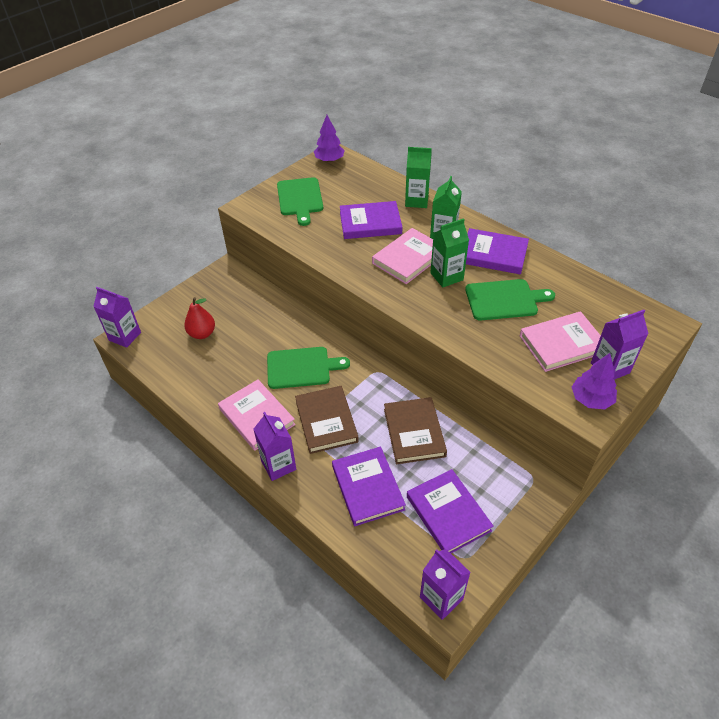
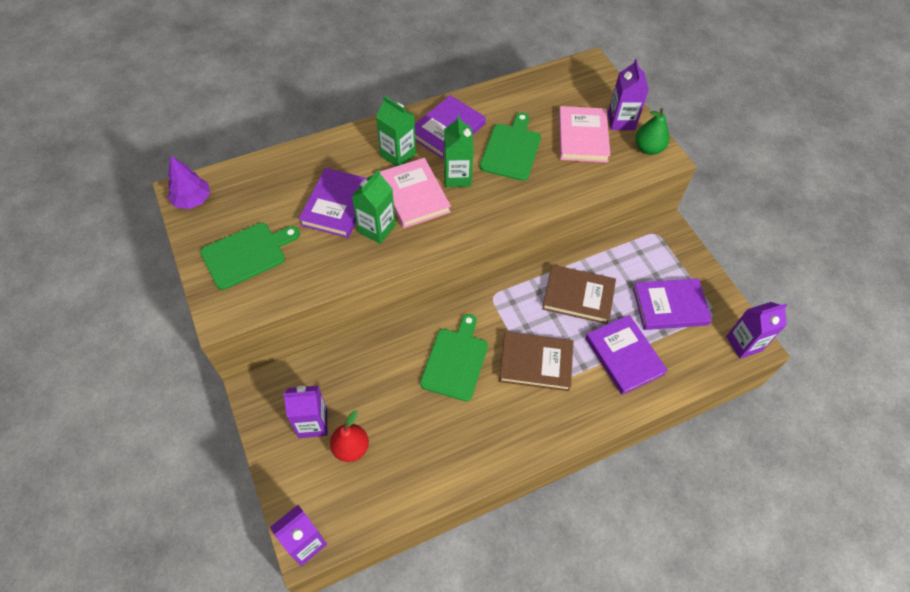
camera: 70 degrees left, 10 degrees up
(257, 417) = (502, 425): pink book -> none
(278, 465) = (571, 423): purple carton -> purple carton (313, 423)
(300, 199) = (247, 254): green cutting board -> green cutting board turned 45 degrees counterclockwise
(368, 488) = (624, 356): purple book -> purple book turned 60 degrees clockwise
(416, 201) = (327, 152): green carton -> green carton (377, 229)
(591, 399) = (648, 148): purple tree -> green pear

